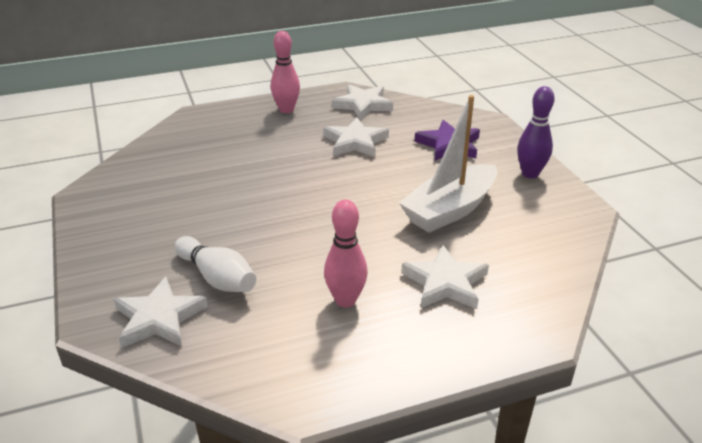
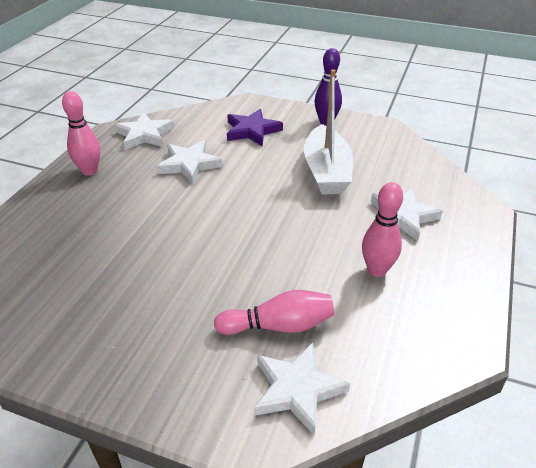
camera: 50 degrees left, 5 degrees up
(217, 277) = (279, 326): white bowling pin -> pink bowling pin

